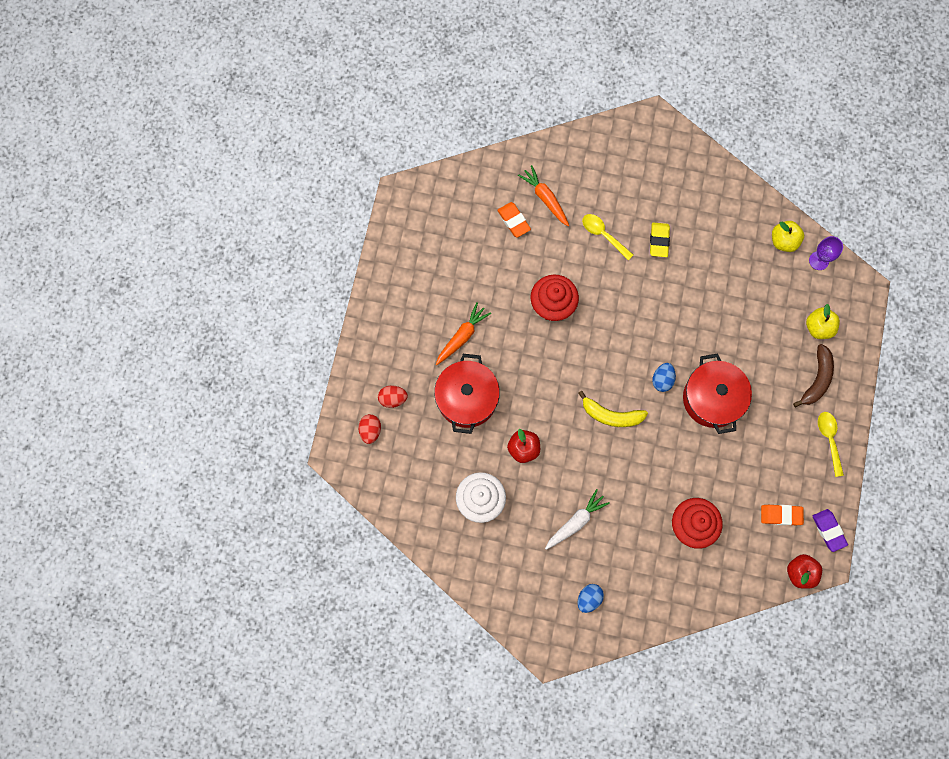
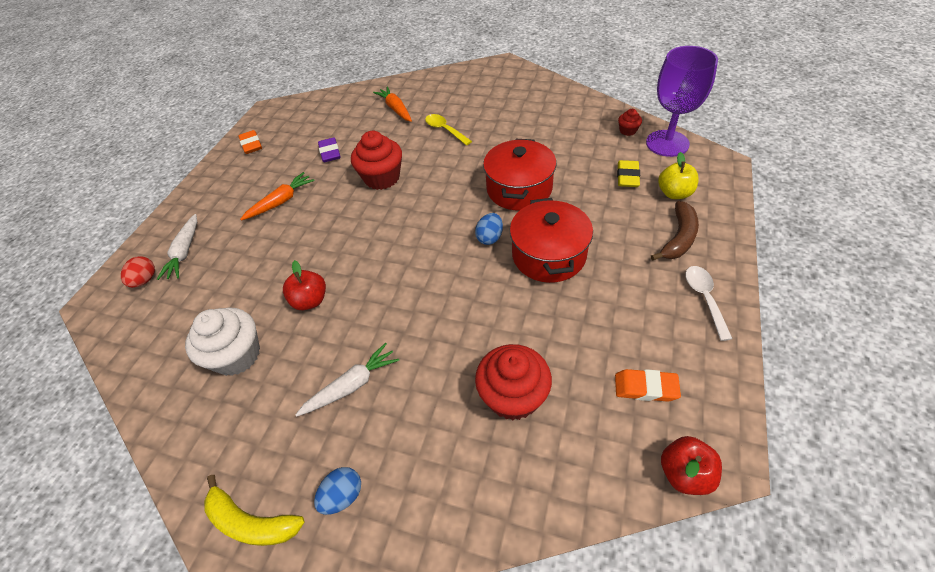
camera: 10 degrees right, 25 degrees down
(393, 398) = (185, 252): red egg -> white carrot
(467, 398) = (264, 252): red pot -> red pot (519, 189)
(513, 221) = (362, 123): orange eraser -> orange eraser (251, 145)
(611, 415) = (424, 269): yellow banana -> yellow banana (251, 522)
(659, 241) = (499, 133): yellow eraser -> yellow eraser (627, 177)
(783, 241) = (627, 131): yellow apple -> red cupcake
(818, 260) = (667, 143): purple goblet -> purple goblet, size x1.95
(828, 530) = (722, 412): purple eraser -> purple eraser (330, 153)
(829, 439) = (704, 298): yellow spoon -> white spoon

